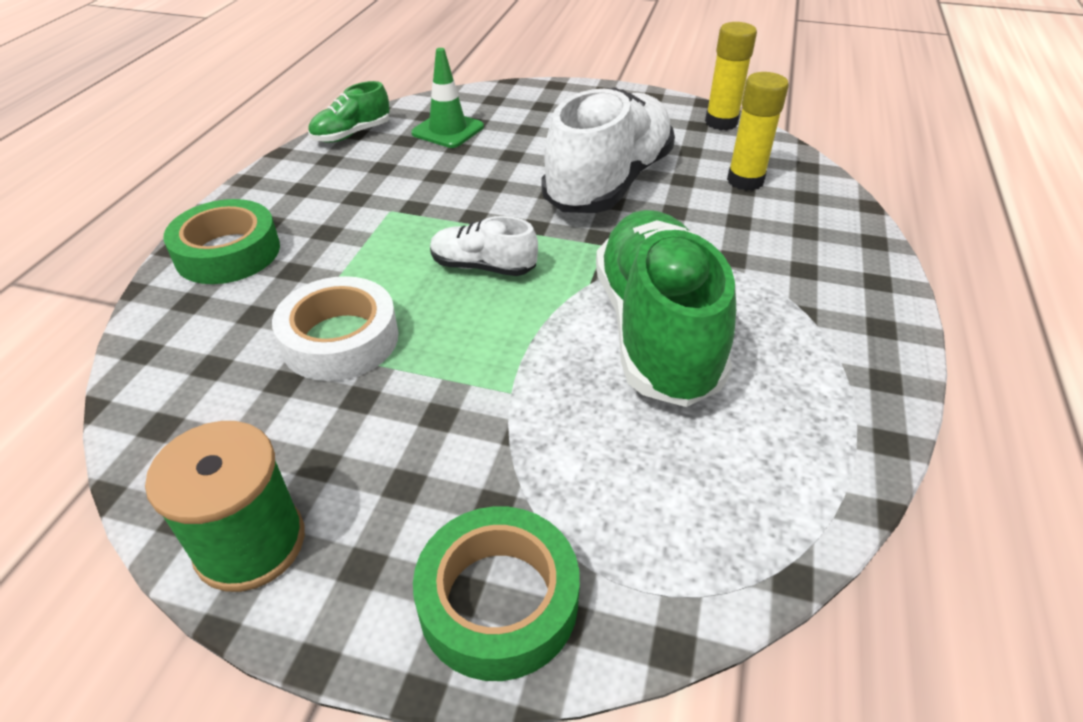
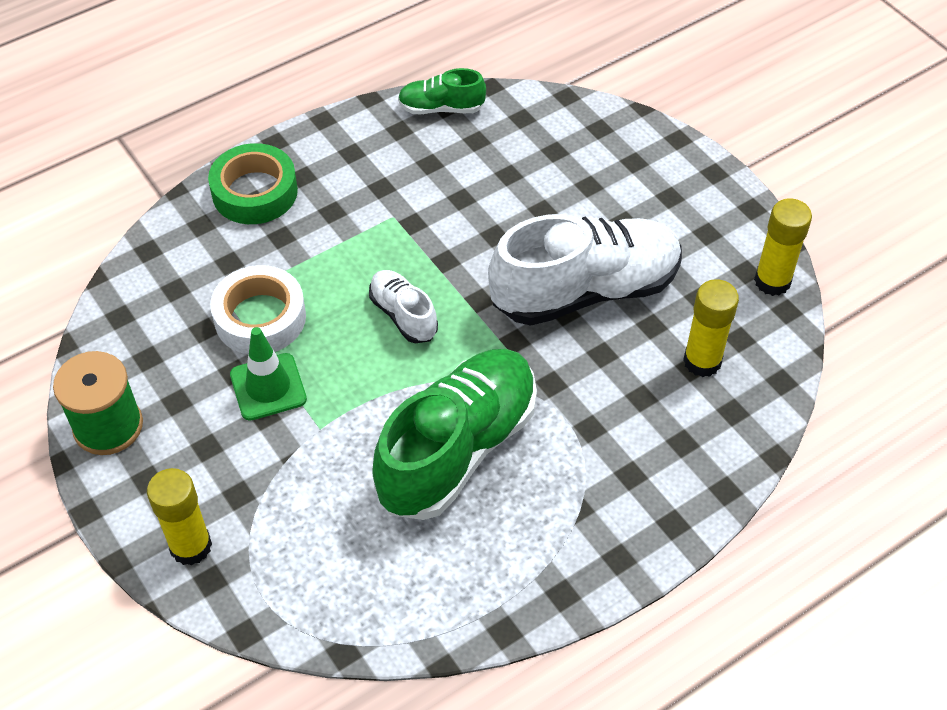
camera: 40 degrees right, 10 degrees up
(448, 130) = (521, 148): green traffic cone -> green traffic cone (268, 387)
(498, 600) = (191, 546): green tape -> yellow glue stick

